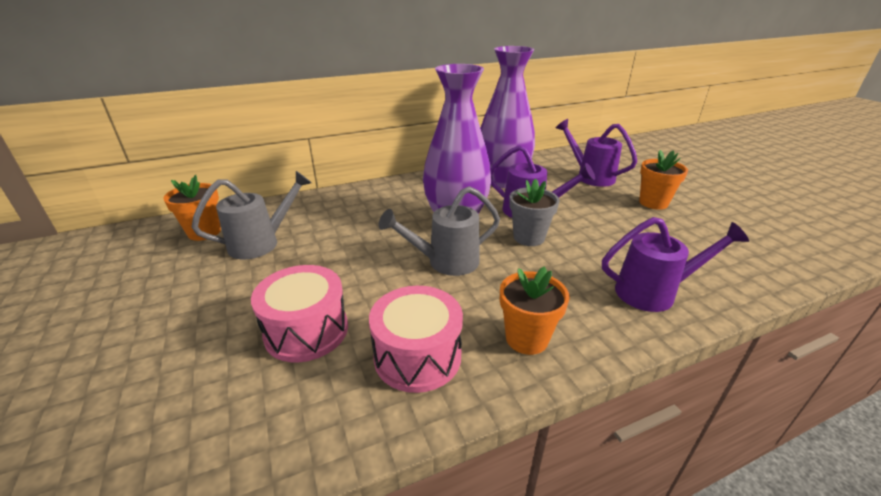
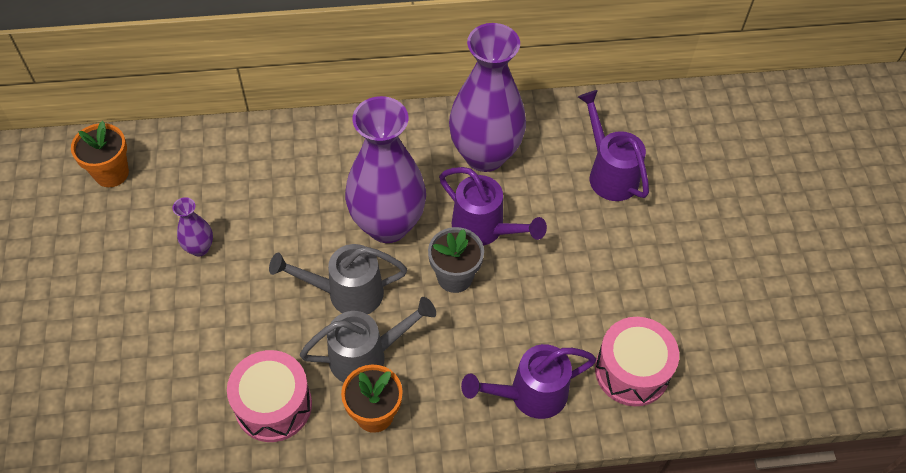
camera: 15 degrees right, 25 degrees up
(261, 243) = (167, 209): grey watering can -> grey watering can (366, 356)
(298, 260) = (199, 248): none -> purple vase
(306, 330) = (189, 349): pink drum -> pink drum (632, 371)
(653, 203) = (648, 252): orange flower pot -> none
(653, 292) = (530, 394): purple watering can -> purple watering can turned 150 degrees clockwise

